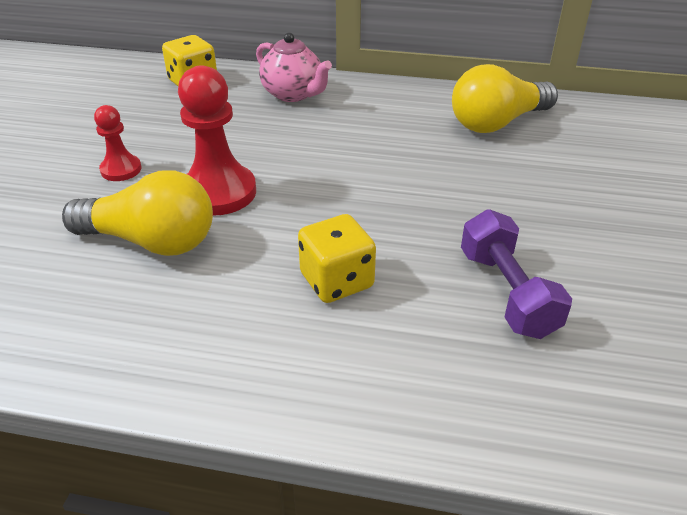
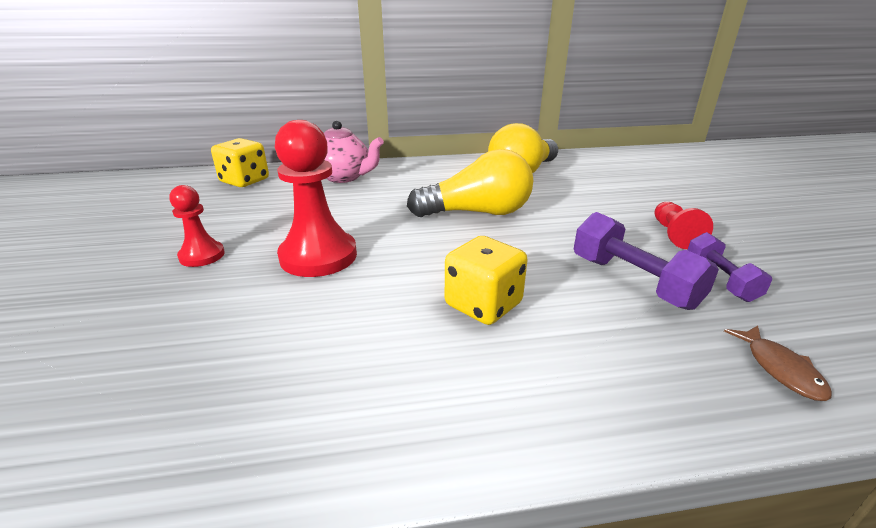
camera: 20 degrees left, 10 degrees down
(151, 241) = (269, 311): yellow light bulb -> yellow light bulb (477, 213)
(571, 420) = (780, 369): none -> brown fish
(606, 314) = (720, 280): none -> purple dumbbell
(608, 247) = (674, 235): none -> red pawn

